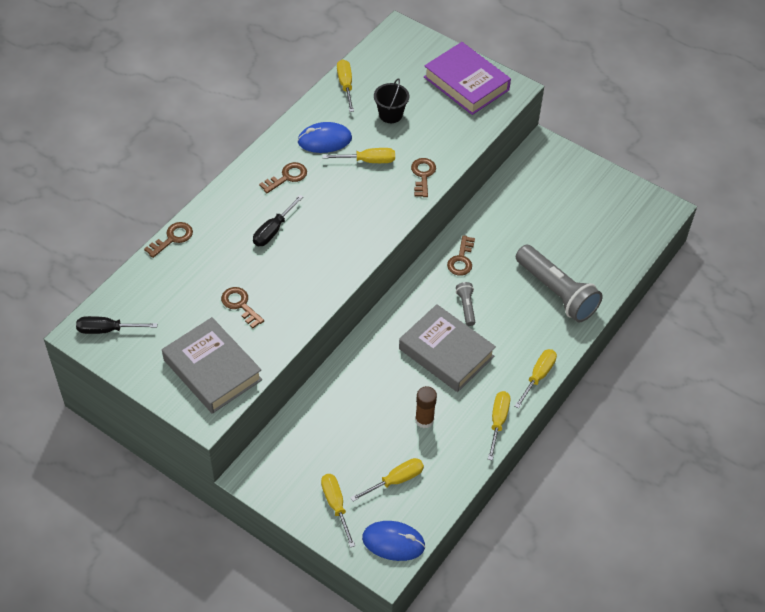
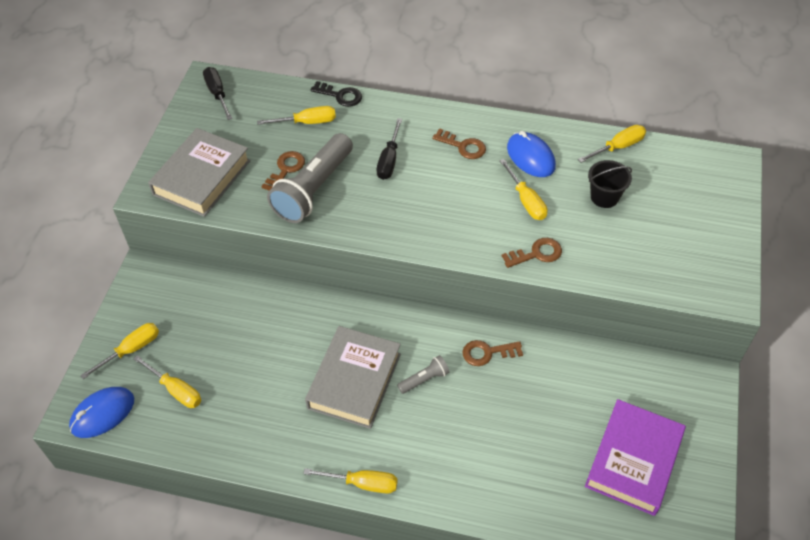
camera: 70 degrees right, 0 degrees up
(172, 238) = (340, 95): brown key -> black key
(273, 230) = (389, 160): black screwdriver -> black screwdriver turned 90 degrees counterclockwise
(393, 542) = (102, 414): blue mouse -> blue mouse turned 60 degrees clockwise
(424, 420) = (259, 390): brown glue stick -> none
(466, 83) = (702, 247): purple book -> purple book (633, 460)
(498, 421) = (284, 462): yellow screwdriver -> yellow screwdriver (307, 122)
(556, 292) = (493, 464): grey flashlight -> grey flashlight (313, 189)

